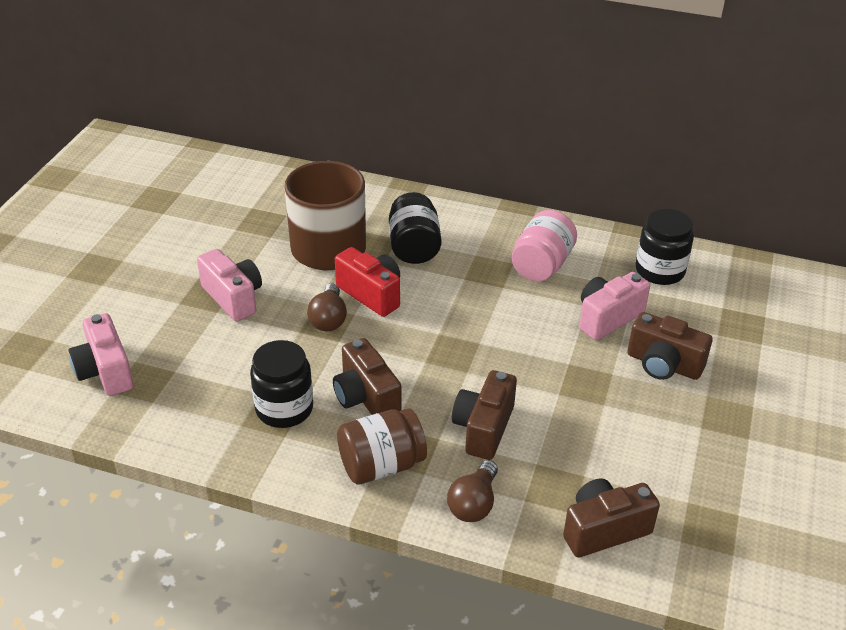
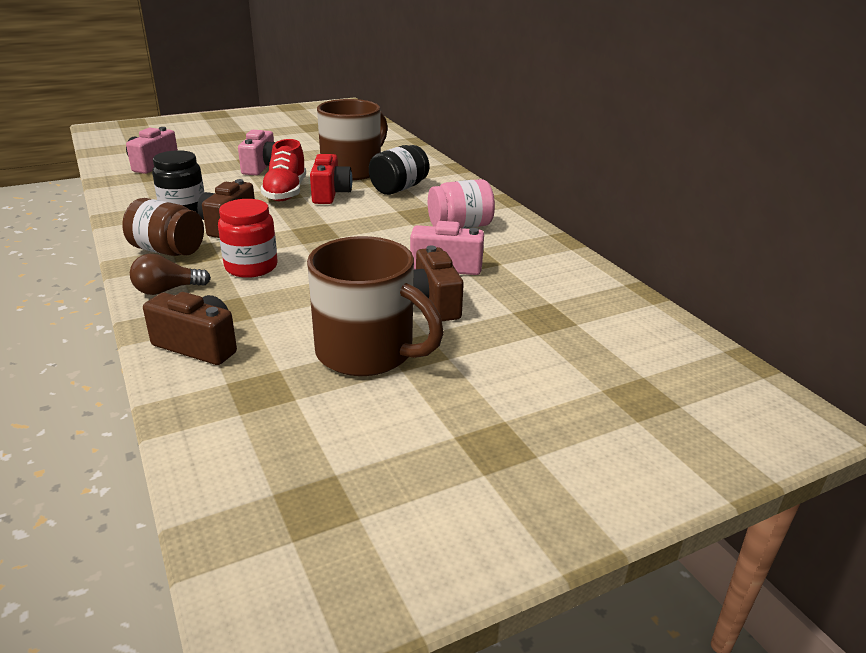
camera: 45 degrees right, 10 degrees down
(329, 319) = (286, 192): brown light bulb -> red shoe
(483, 428) = (251, 267): brown camera -> red jar
(660, 271) = (541, 264): black jar -> none
(707, 441) = (368, 352): none -> brown mug

